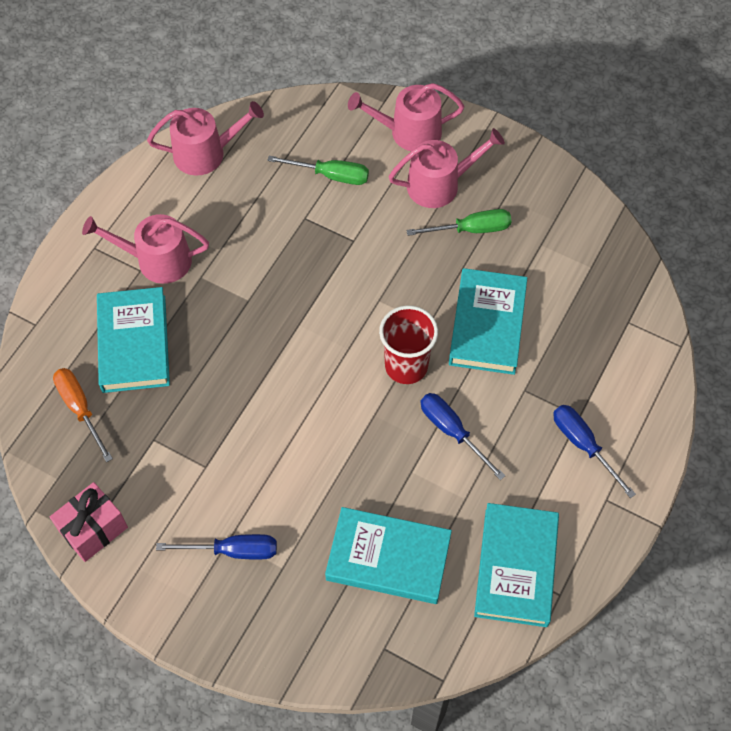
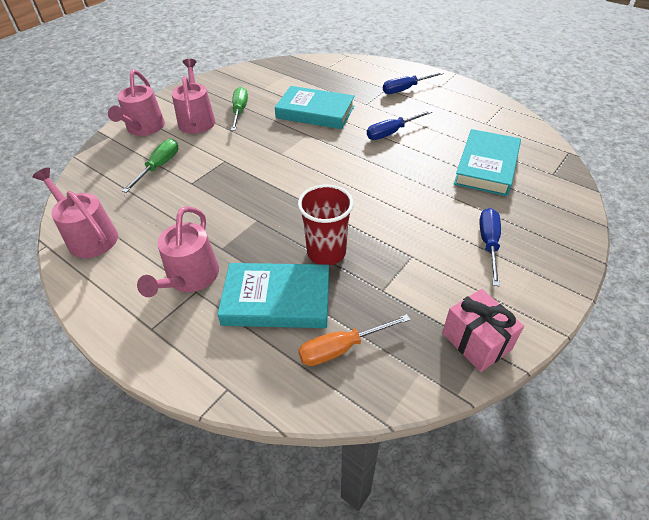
camera: 80 degrees left, 15 degrees down
(206, 153) = (89, 236): pink watering can -> pink watering can turned 45 degrees counterclockwise
(406, 366) = (338, 146): red cup -> red cup (326, 252)
(516, 567) = (487, 119): turquoise book -> none

